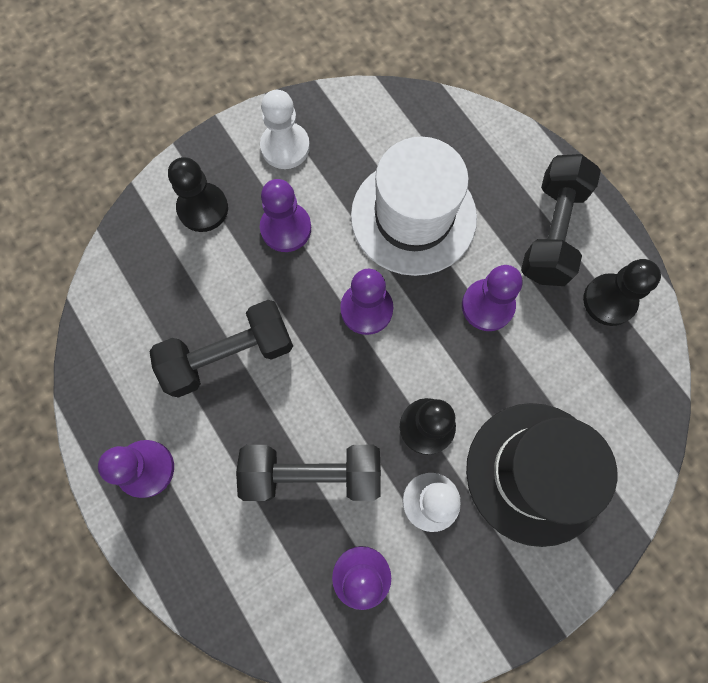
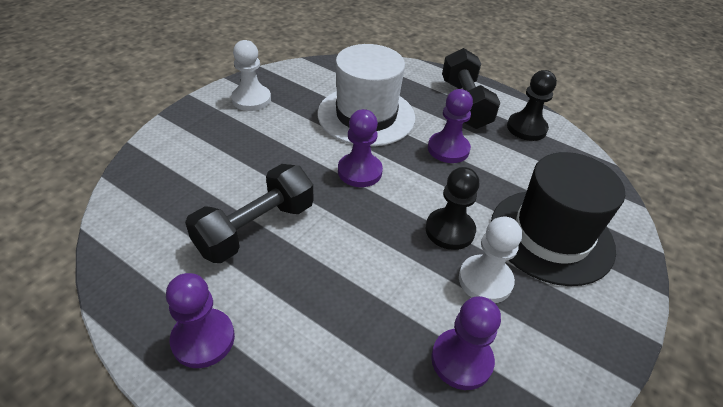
camera: 25 degrees left, 30 degrees down
(203, 208) = (197, 144): black pawn -> none
(286, 228) = (271, 141): purple pawn -> none
(312, 473) = (372, 292): black dumbbell -> none

